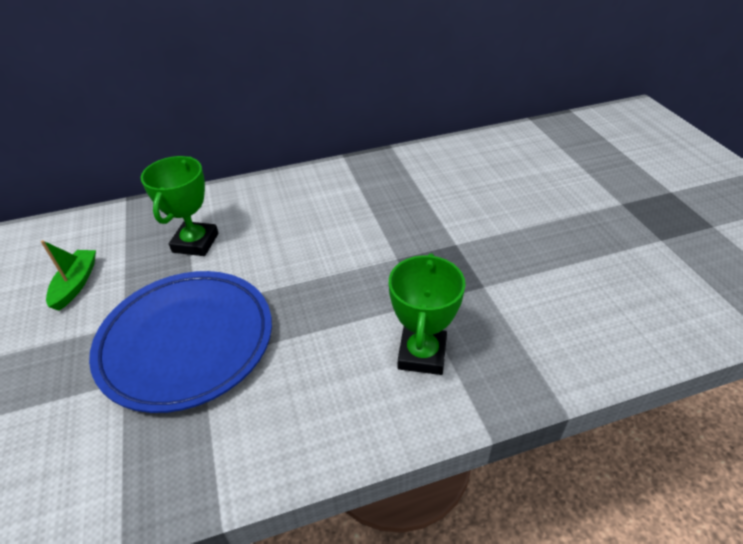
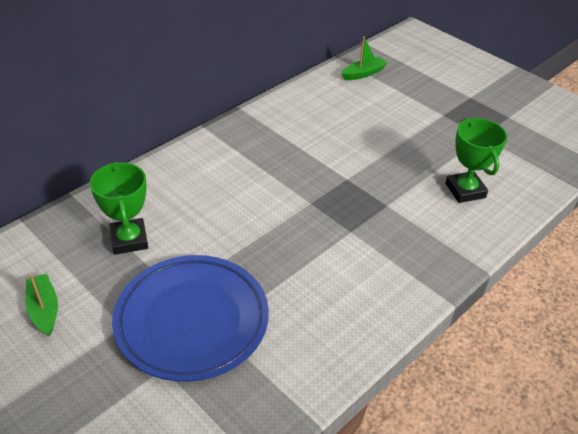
camera: 30 degrees left, 0 degrees up
(422, 354) = (376, 267): green trophy -> green trophy (465, 190)
(549, 140) = (363, 73): none -> green boat

